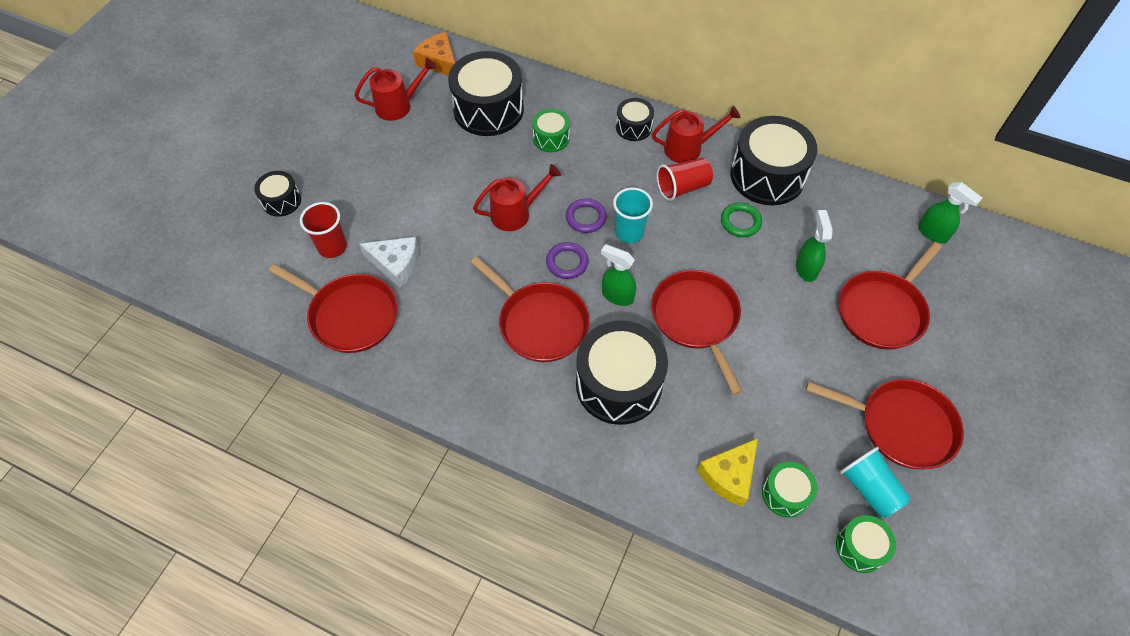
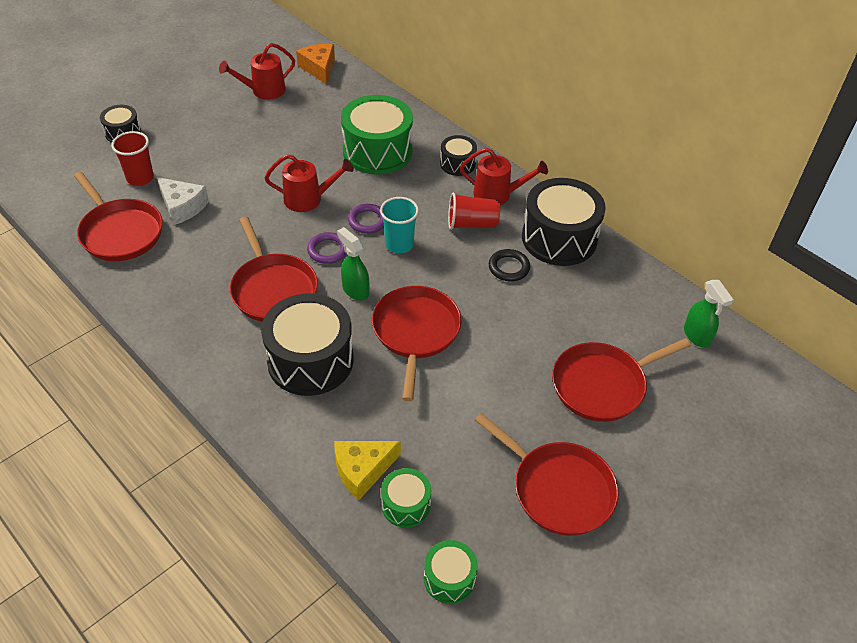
camera: 20 degrees right, 10 degrees down
(398, 105) = (263, 91): red watering can -> red watering can turned 150 degrees clockwise
(488, 109) = (337, 114): black drum -> none
(551, 138) = (377, 151): green drum -> green drum, size x1.97
(740, 222) = (509, 267): green ring -> black ring
(806, 268) = (548, 325): green spray bottle -> none
(869, 489) = (491, 531): turquoise cup -> none

